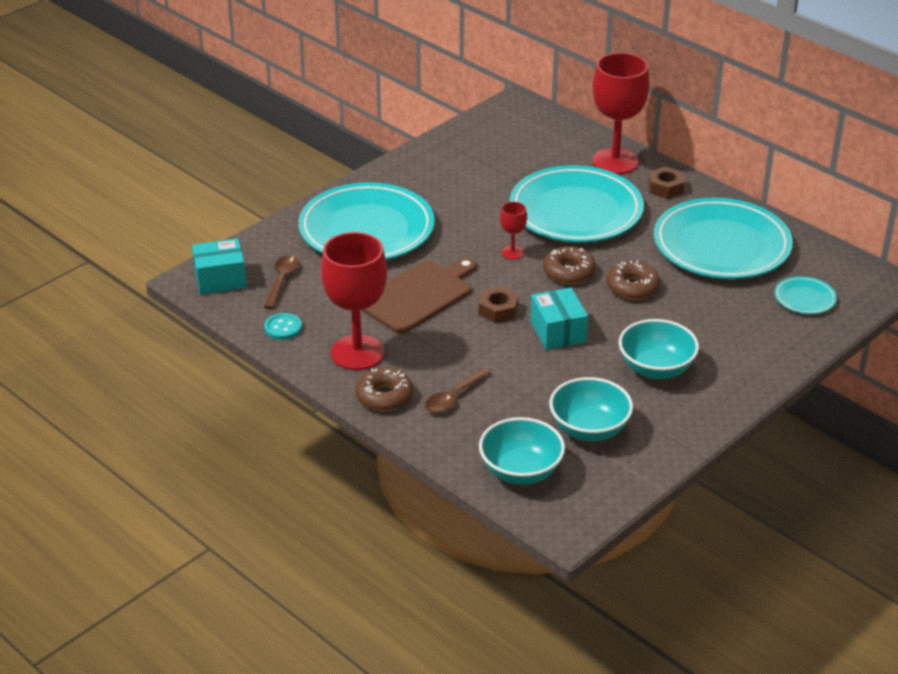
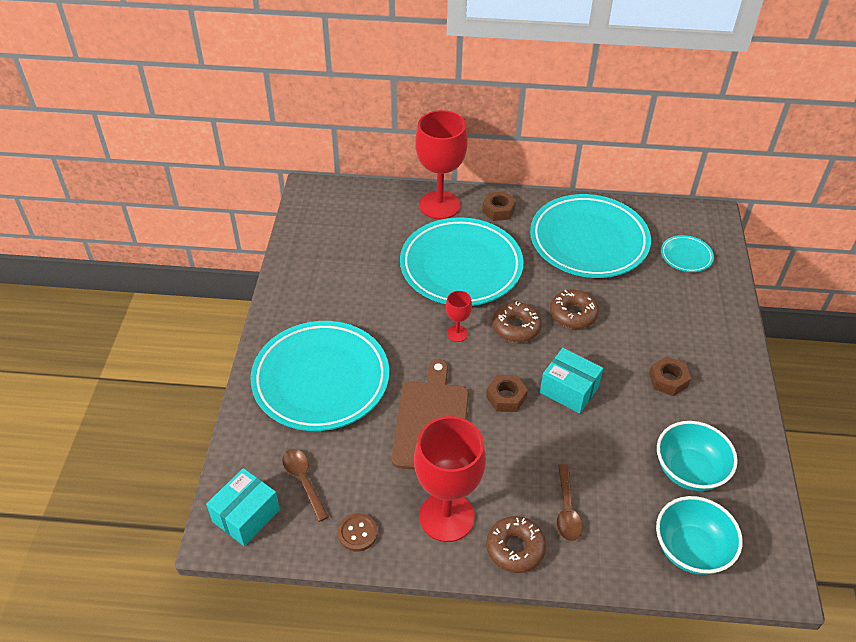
camera: 40 degrees left, 10 degrees up
(283, 328) = (357, 533): turquoise button -> brown button
(656, 368) = (668, 380): turquoise bowl -> brown nut

